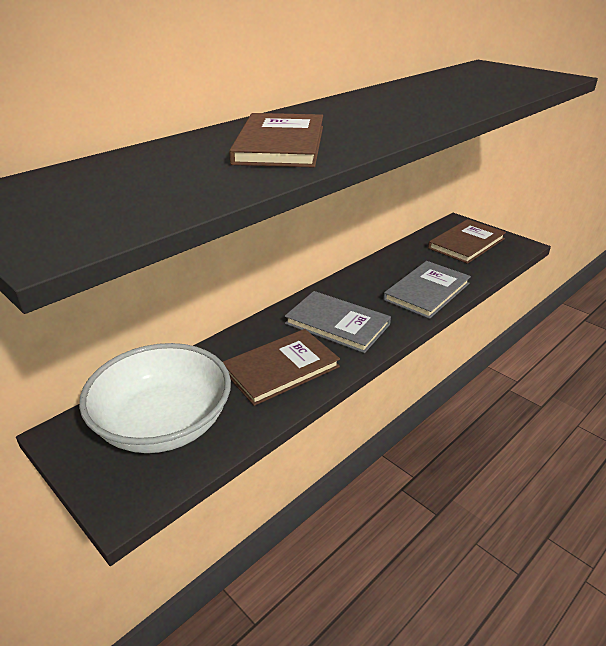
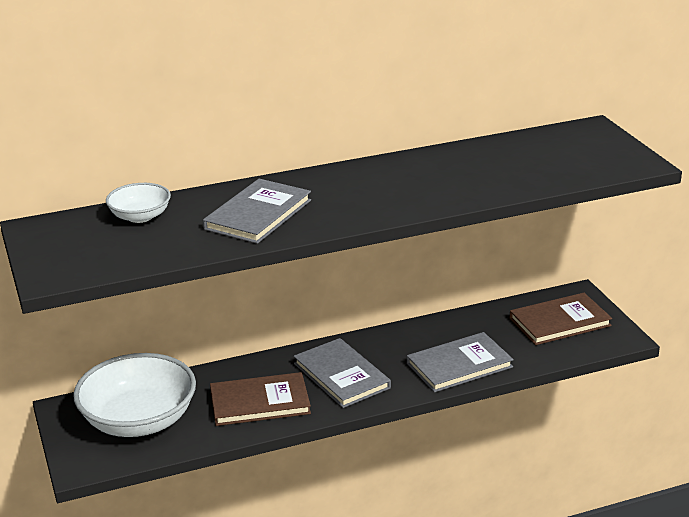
camera: 25 degrees right, 5 degrees down
(133, 165) = (140, 216): none -> white bowl
(280, 145) = (258, 215): brown book -> grey book

